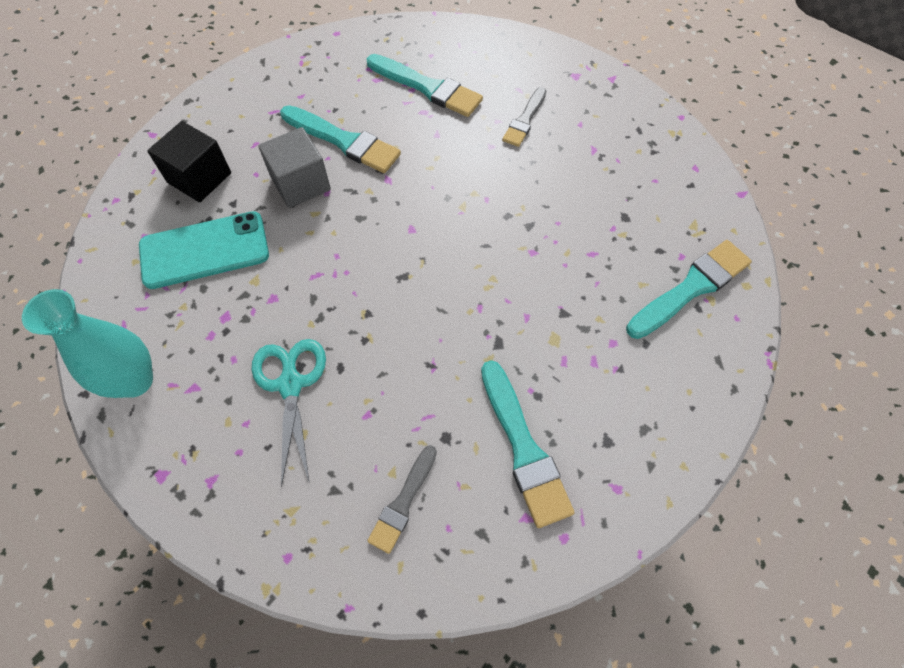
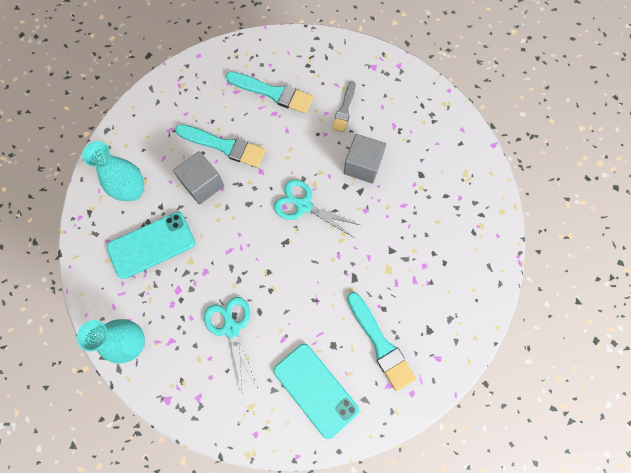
camera: 10 degrees left, 10 degrees up
(199, 178) = (132, 191): black cube -> turquoise vase
(403, 502) = (315, 389): grey brush -> turquoise phone
(440, 231) = (303, 205): none -> turquoise scissors
(539, 193) = (362, 165): none -> grey cube
(691, 288) = (468, 219): turquoise brush -> none

